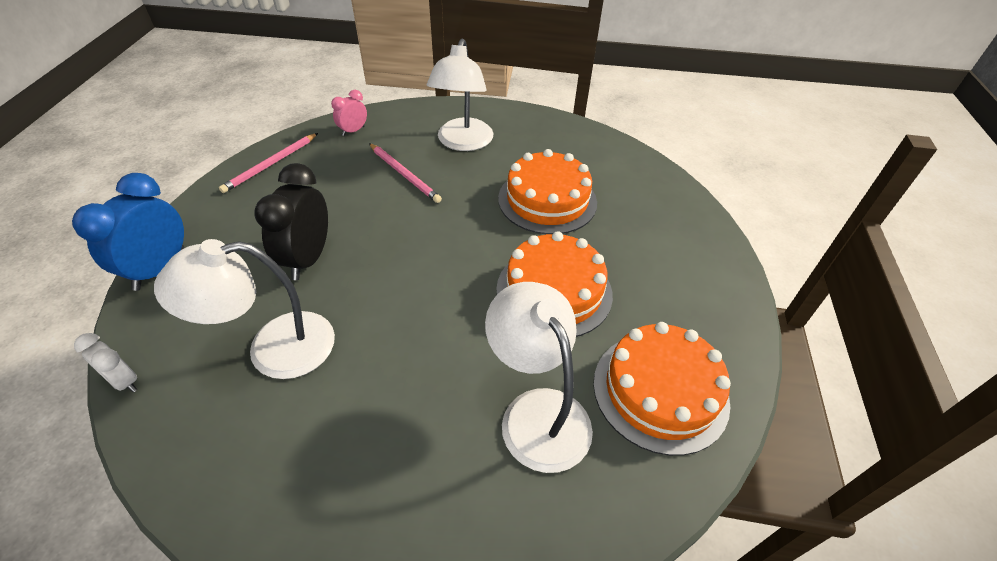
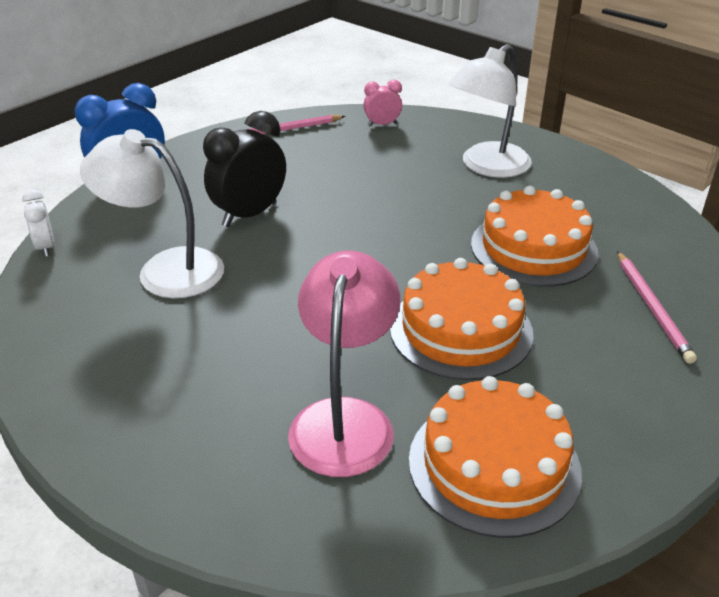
camera: 35 degrees right, 10 degrees down
(404, 174) = (399, 176): pink pencil -> pink pencil (652, 308)
(537, 412) = (345, 419): white lamp -> pink lamp

